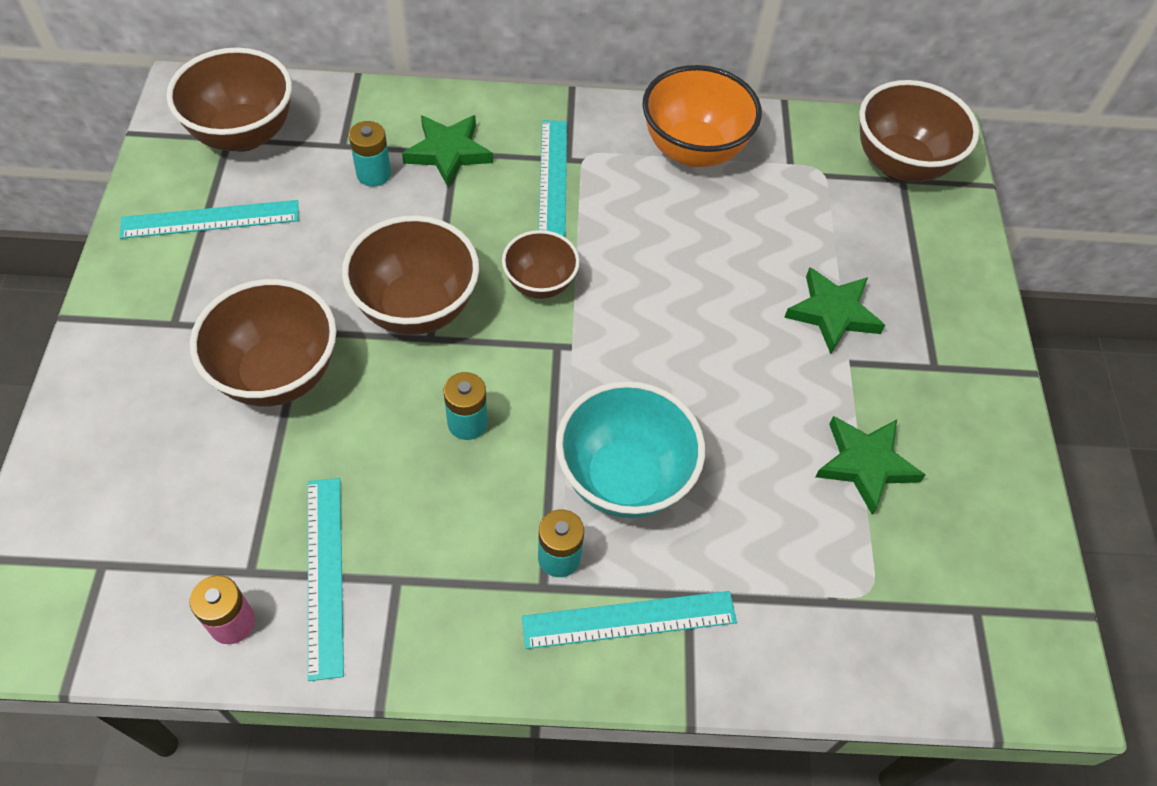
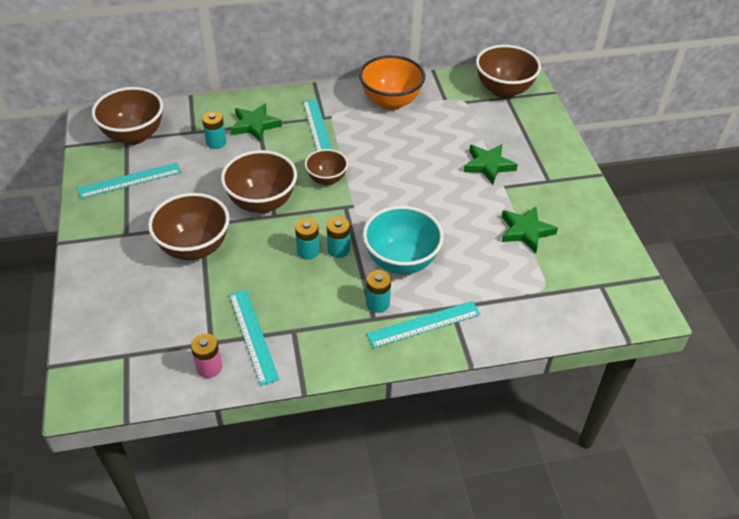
camera: 10 degrees left, 10 degrees down
(521, 431) = (338, 250): none -> turquoise battery

